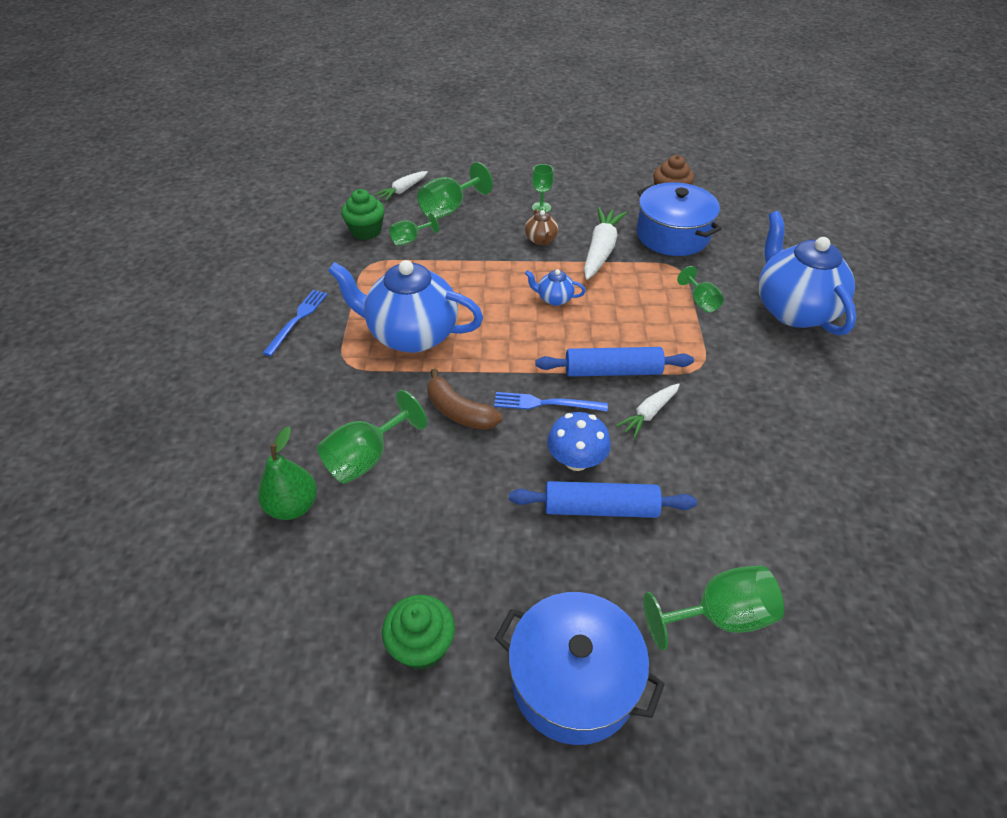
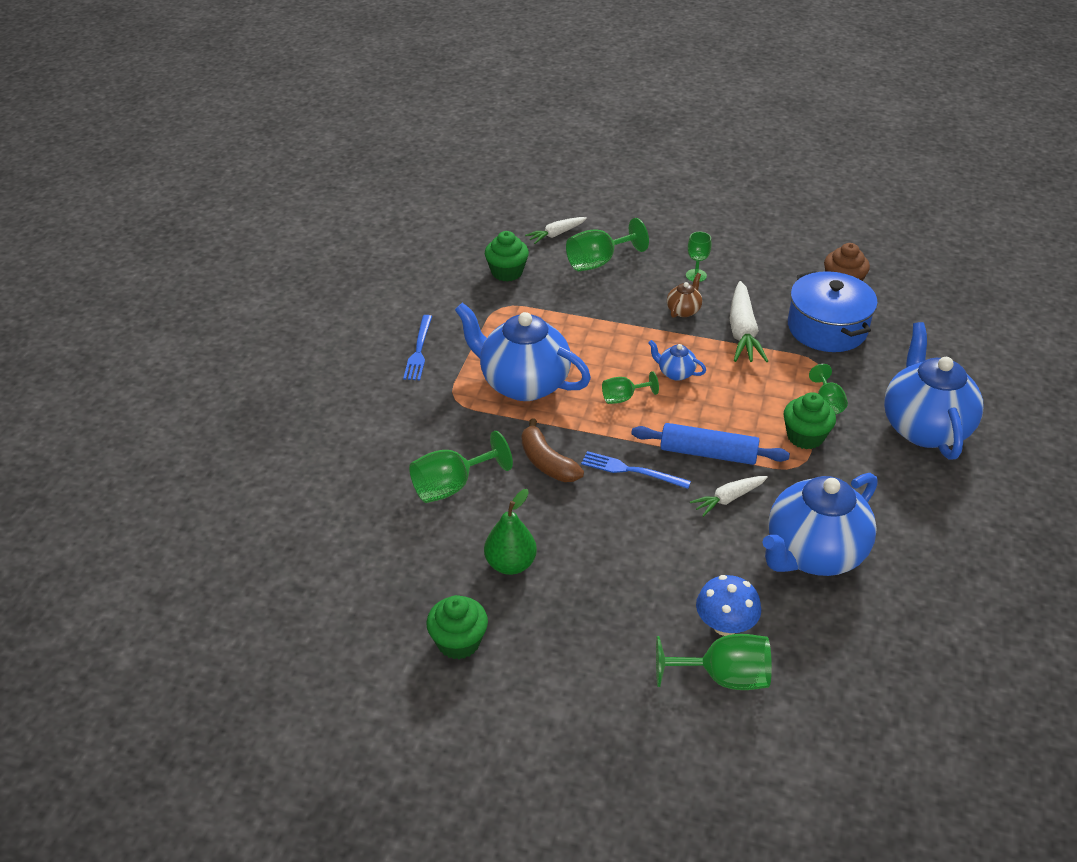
camera: 15 degrees right, 5 degrees down
(293, 506) = (378, 513): green pear -> green pear (510, 564)
(297, 320) = (419, 350): blue fork -> blue fork turned 150 degrees clockwise
(410, 240) = (548, 288): green goblet -> green goblet (623, 398)
(541, 240) = (683, 310): brown teapot -> brown teapot turned 150 degrees counterclockwise
(573, 680) = (576, 695): blue pot -> none
(576, 460) = (642, 526): blue mushroom -> blue mushroom (725, 625)
(600, 508) = (649, 570): blue rolling pin -> none
(601, 250) = (742, 332): white carrot -> white carrot turned 150 degrees clockwise
(694, 338) = (805, 437): none -> green cupcake
(750, 454) = (813, 554): none -> blue teapot

